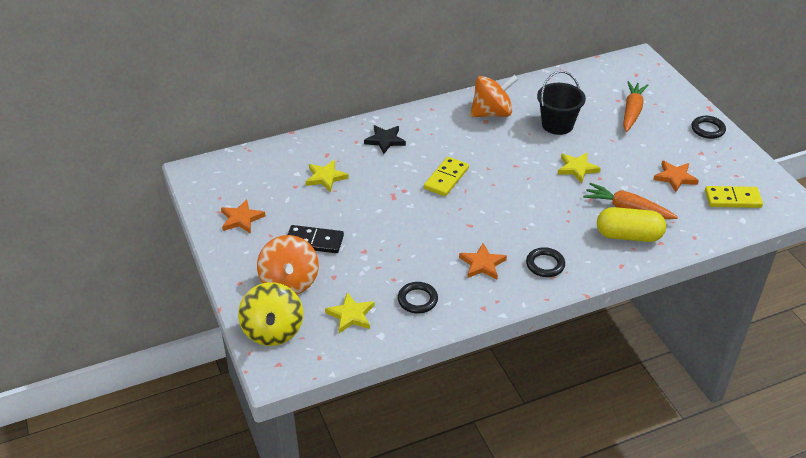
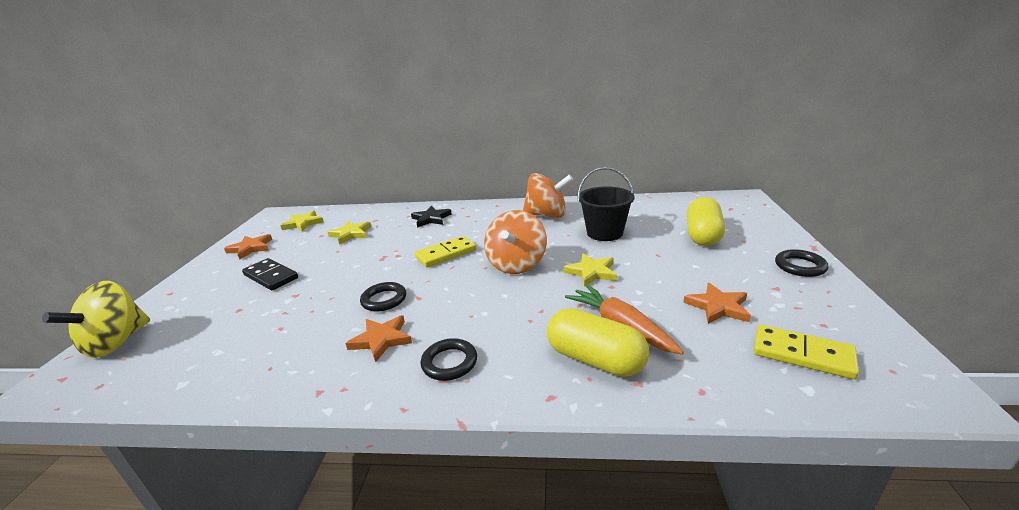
camera: 30 degrees right, 15 degrees down
(289, 282) = (200, 304): orange spinning top -> orange spinning top (517, 264)
(351, 315) = (193, 351): yellow star -> yellow star (303, 223)
(417, 300) = (269, 357): black ring -> black ring (384, 300)
(632, 111) = (702, 235): orange carrot -> yellow capsule

